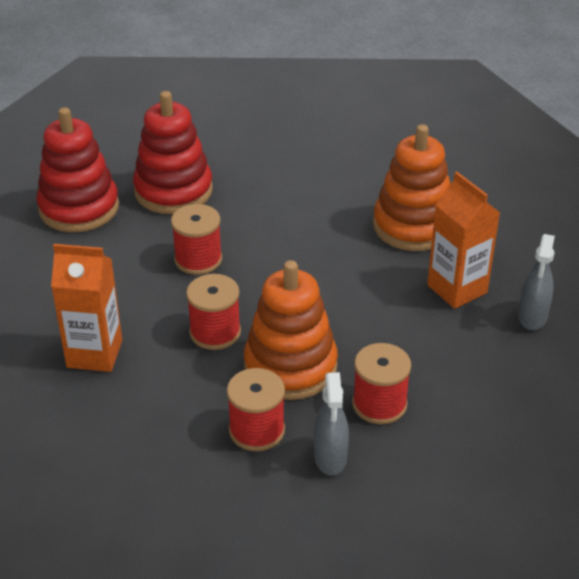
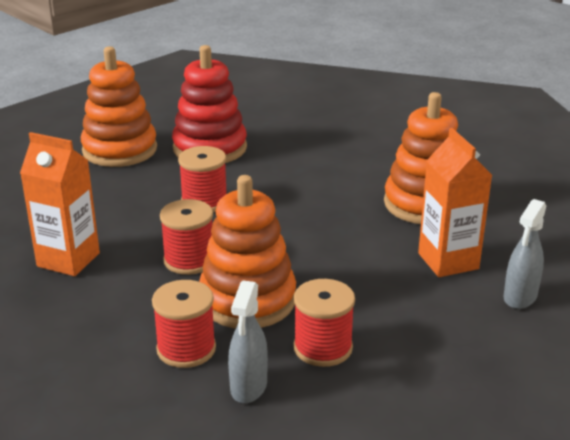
camera: 15 degrees right, 10 degrees down
(79, 208) = (120, 150): red stacking toy -> orange stacking toy

